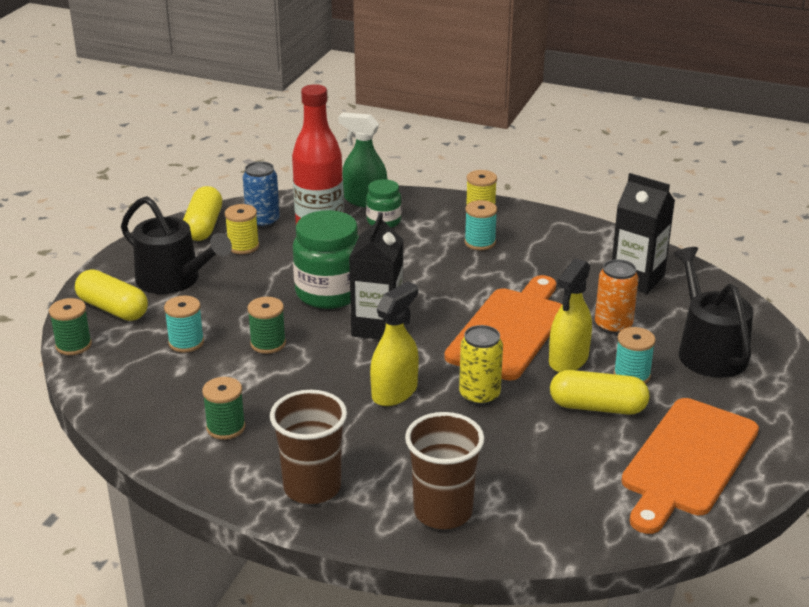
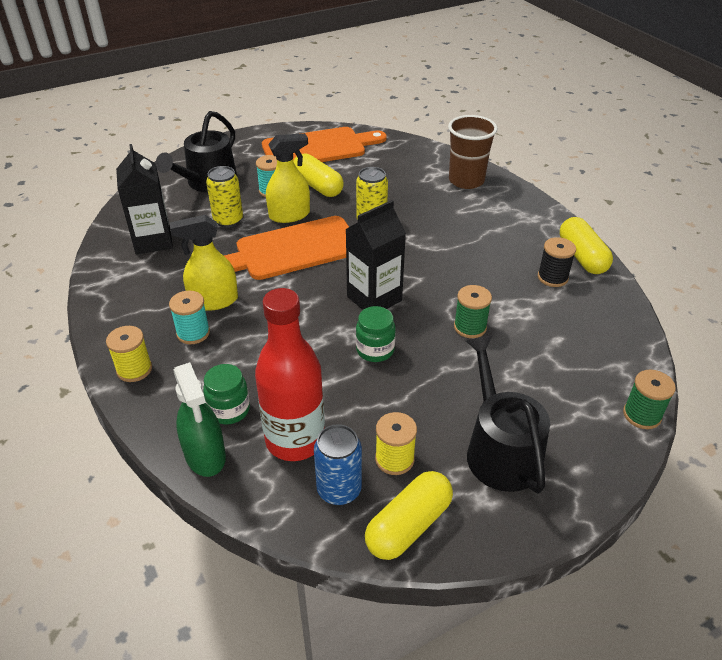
camera: 140 degrees left, 10 degrees up
(113, 309) = (584, 443): yellow capsule -> yellow capsule (582, 256)
(186, 342) = (536, 363): turquoise spool -> none
(226, 427) = (552, 277): green spool -> black spool
(312, 487) = (525, 220): brown cup -> none
(329, 293) = (375, 350): green jar -> green jar, size x0.56
(394, 392) = (419, 247): yellow spray bottle -> yellow spray bottle (213, 301)
(613, 326) = (228, 220): orange can -> yellow can

